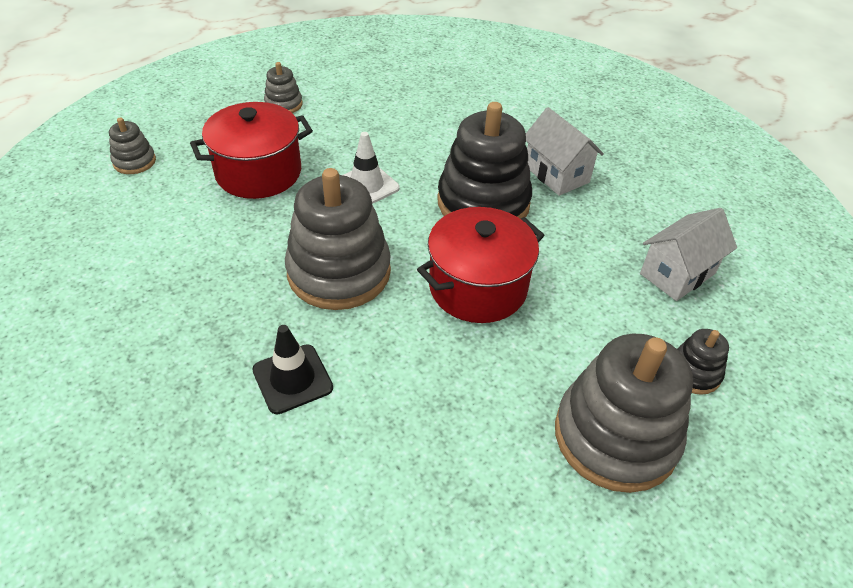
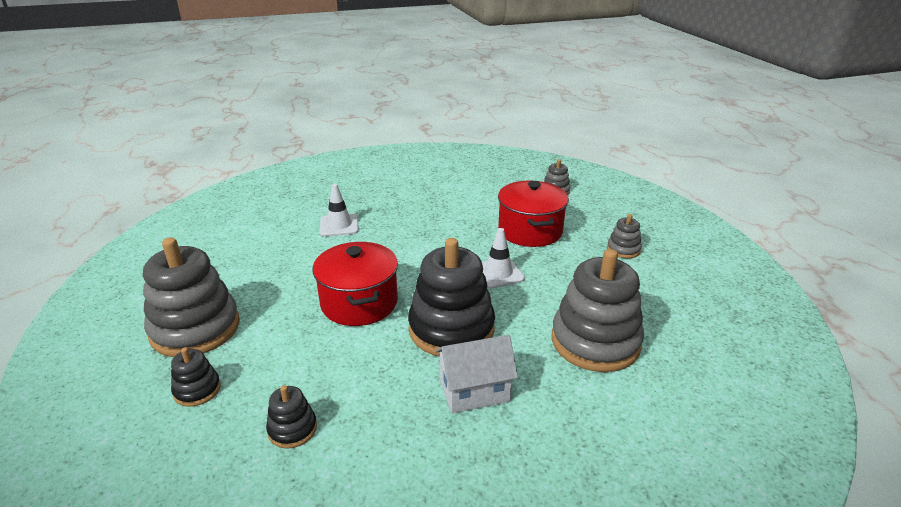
camera: 110 degrees right, 15 degrees down
(292, 379) = (339, 225): black traffic cone -> white traffic cone
(339, 272) = (411, 249): grey stacking toy -> grey stacking toy (595, 342)
(677, 273) = (292, 429): white house -> black stacking toy

